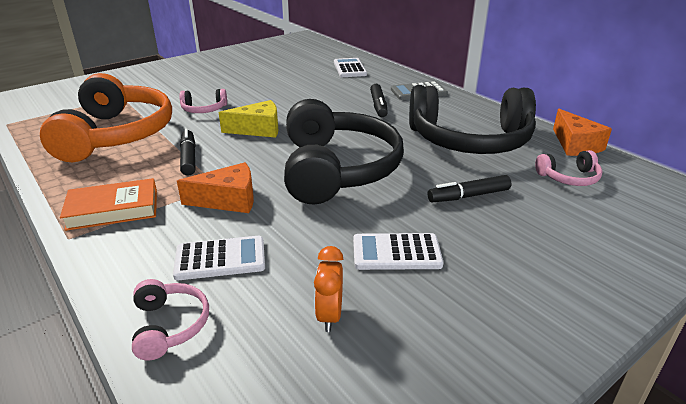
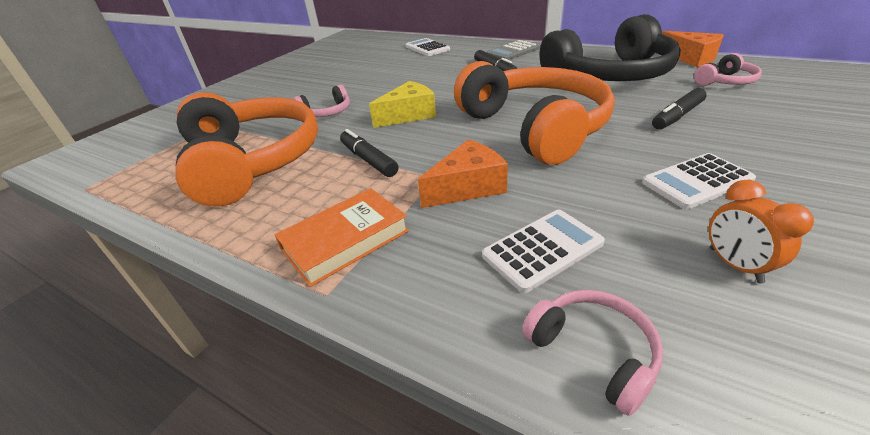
camera: 20 degrees left, 5 degrees up
(337, 169) = (534, 127): black headphones -> orange headphones

